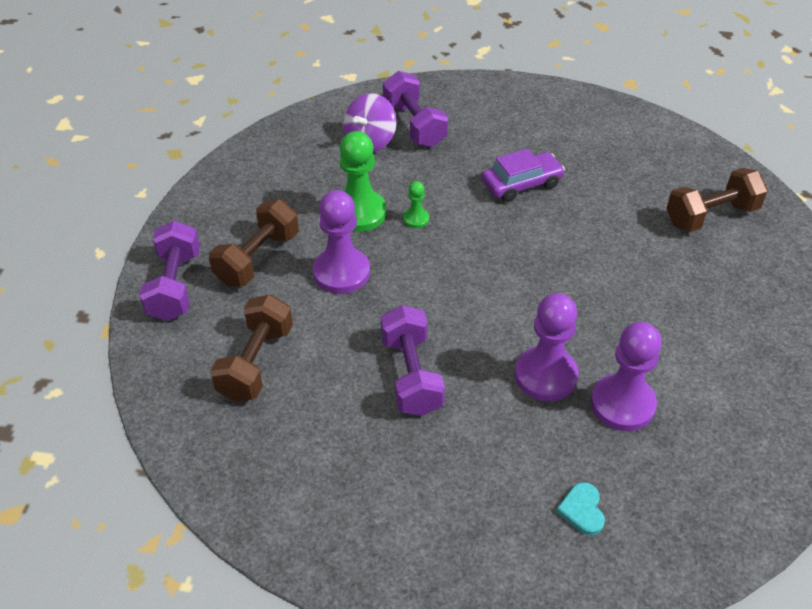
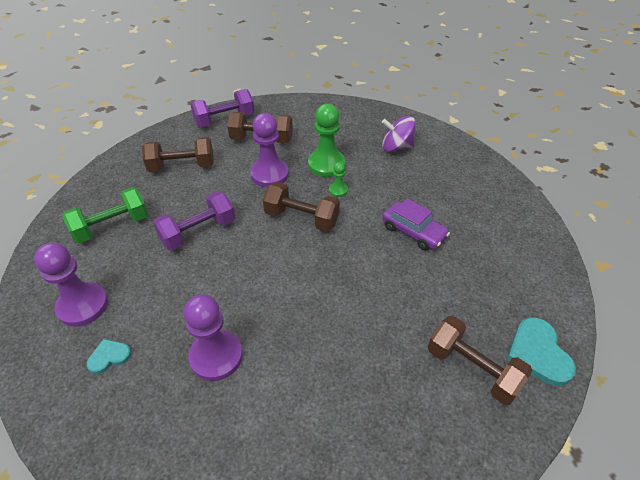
camera: 65 degrees right, 0 degrees up
(341, 473) = (112, 226): none -> green dumbbell
(414, 125) = (430, 160): purple dumbbell -> none
(445, 267) = (301, 218): none -> brown dumbbell
(545, 376) = (226, 301): purple pawn -> purple pawn (83, 305)
(710, 168) = (538, 353): none -> turquoise heart

